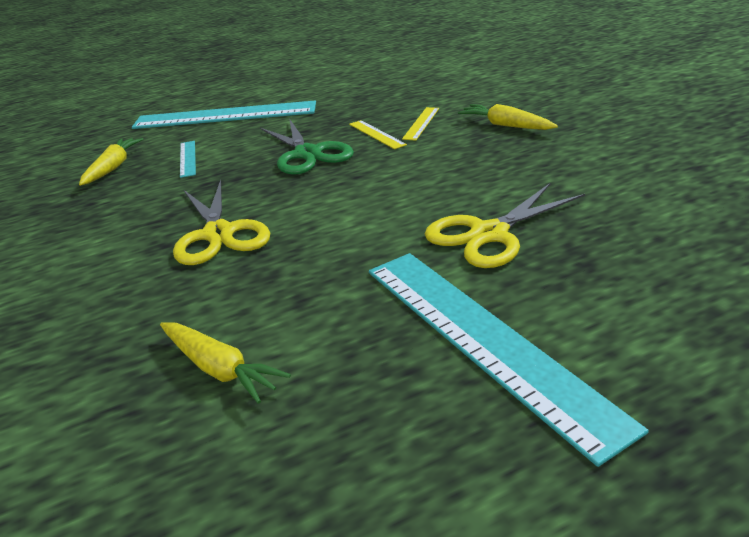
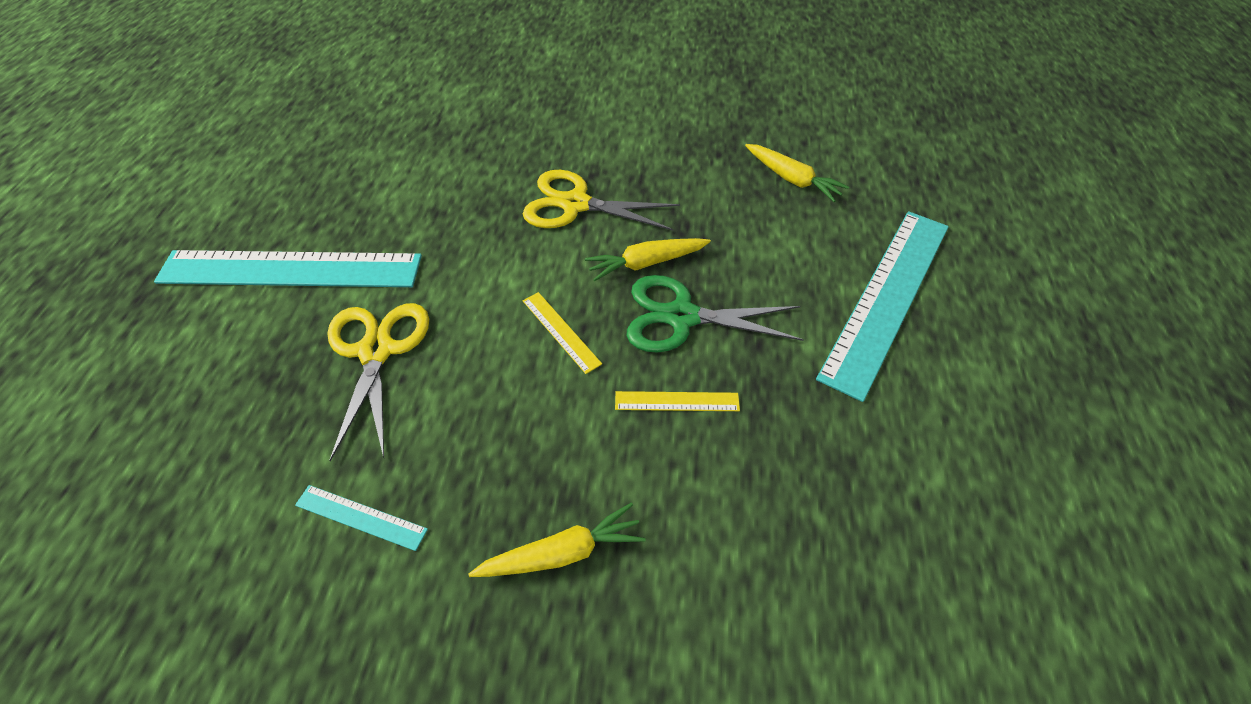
camera: 120 degrees right, 20 degrees up
(188, 158) = (765, 230): turquoise ruler -> turquoise ruler (360, 517)
(219, 369) = (417, 161): yellow carrot -> yellow carrot (646, 263)
(421, 123) = (667, 466): yellow ruler -> yellow ruler (561, 331)

